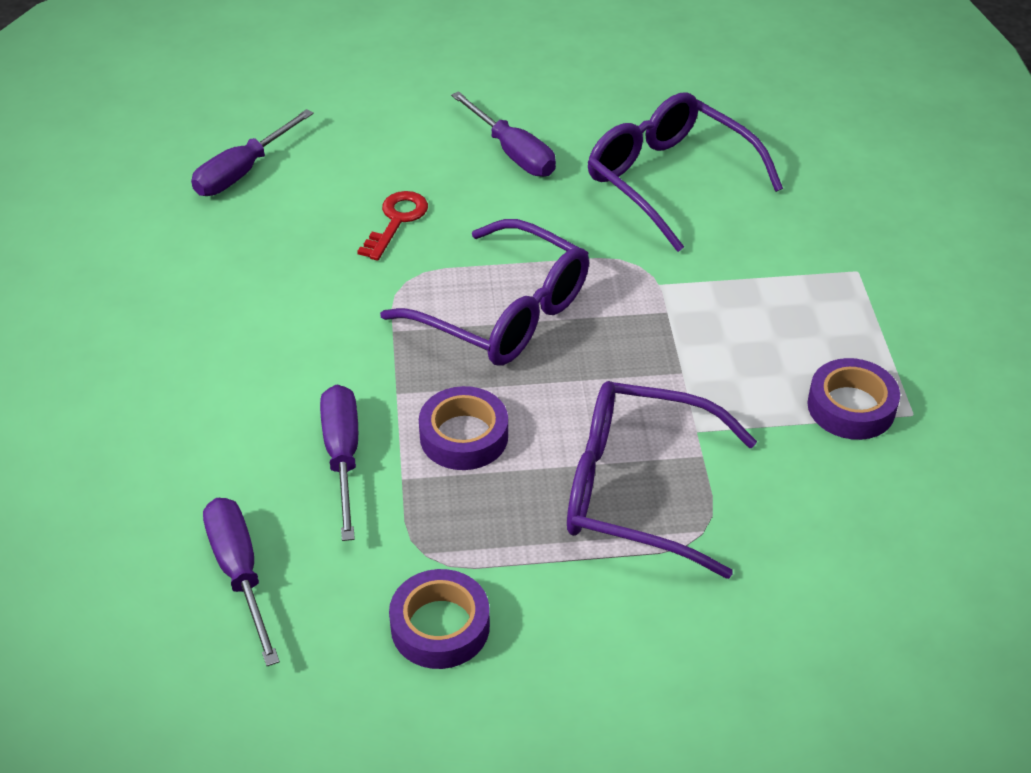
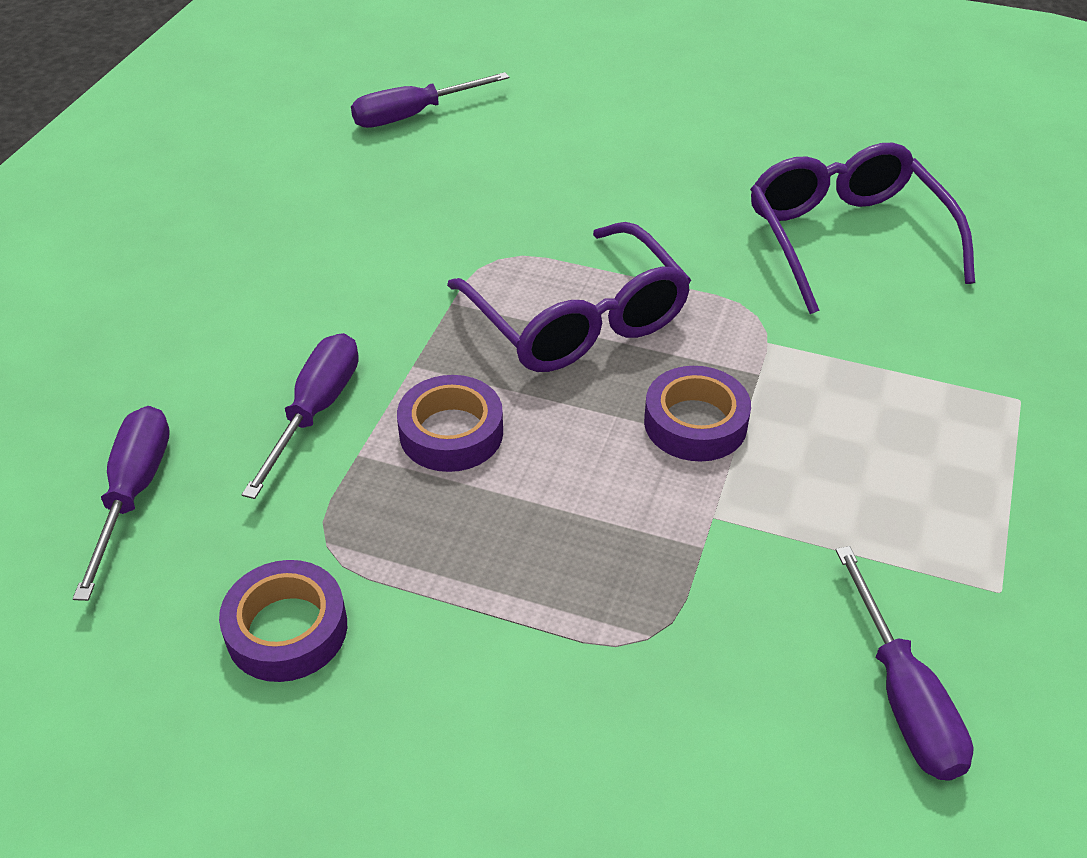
camera: 25 degrees right, 0 degrees up
(396, 221) = (528, 199): red key -> none
(513, 153) = (690, 167): purple screwdriver -> purple screwdriver (903, 696)
(637, 490) = (602, 559): purple glasses -> none
(851, 407) = (922, 554): purple tape -> purple tape (695, 423)

